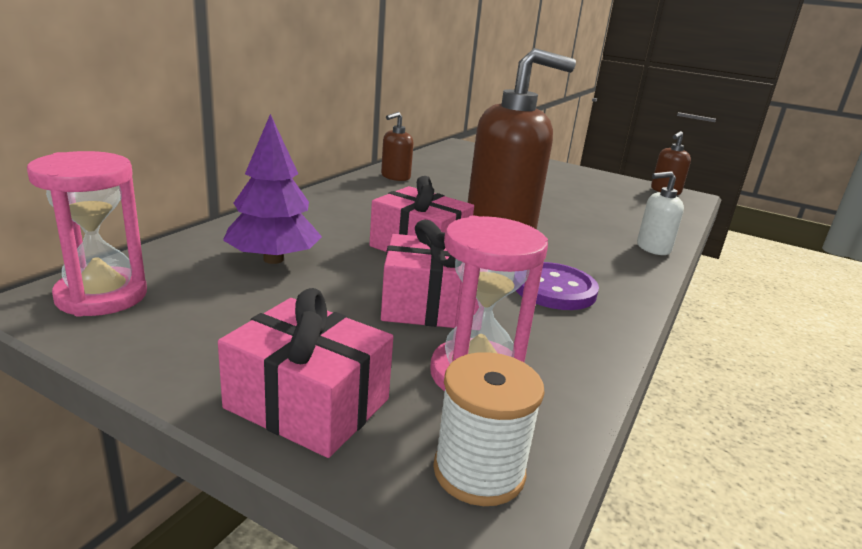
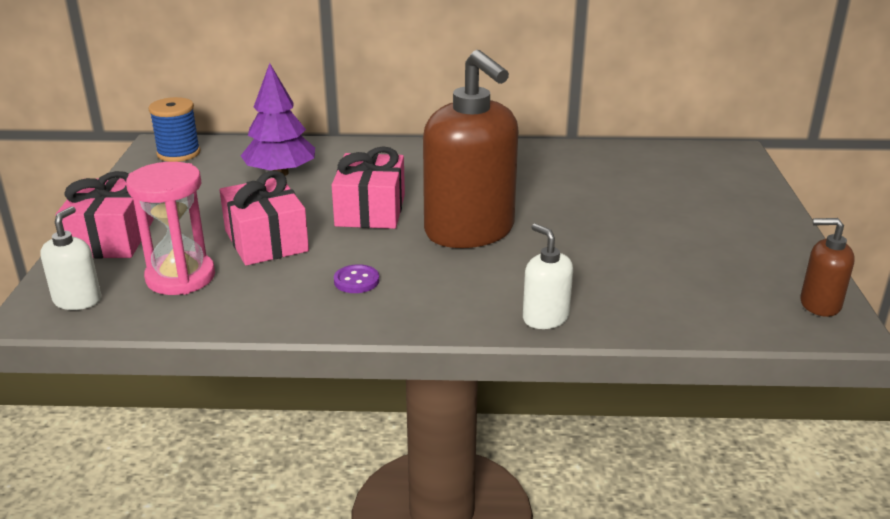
camera: 65 degrees right, 5 degrees up
(102, 296) = (178, 153): pink hourglass -> blue spool
(395, 177) = (537, 156): brown soap dispenser -> none
(479, 471) = (77, 300): white spool -> white soap dispenser
(554, 289) = (356, 281): purple button -> purple button, size x0.56

